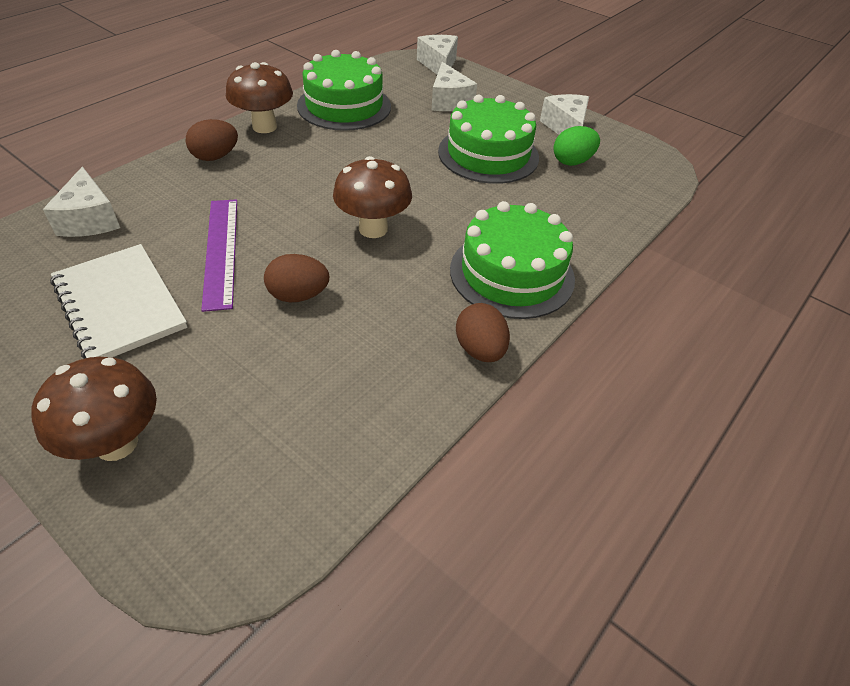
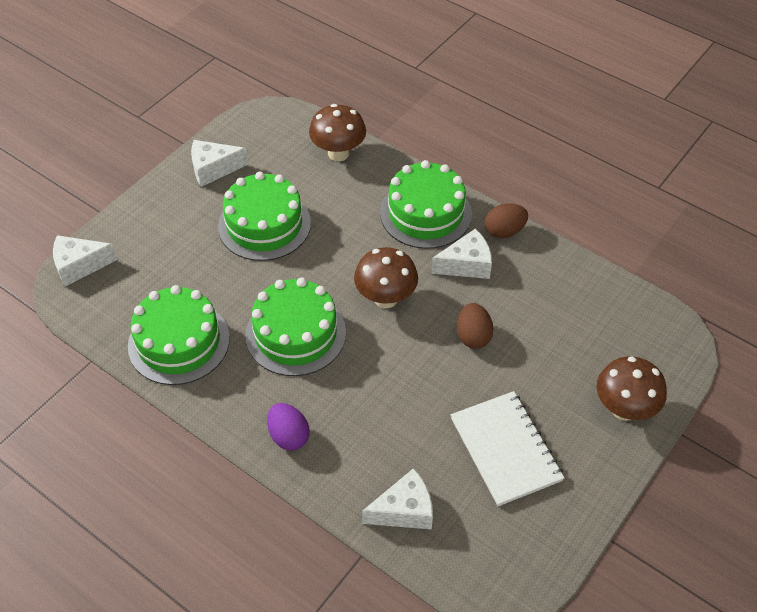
camera: 90 degrees left, 5 degrees up
(119, 304) = (505, 449): white notebook -> white notebook turned 75 degrees counterclockwise
(215, 157) = (289, 436): brown egg -> purple egg
(221, 251) = (431, 397): purple ruler -> none
(264, 127) = (227, 405): brown mushroom -> brown mushroom (338, 153)
(337, 166) = (295, 333): none -> green cake
(449, 101) = (164, 255): white cheese -> white cheese (466, 265)
(572, 161) = (271, 169): green egg -> none

